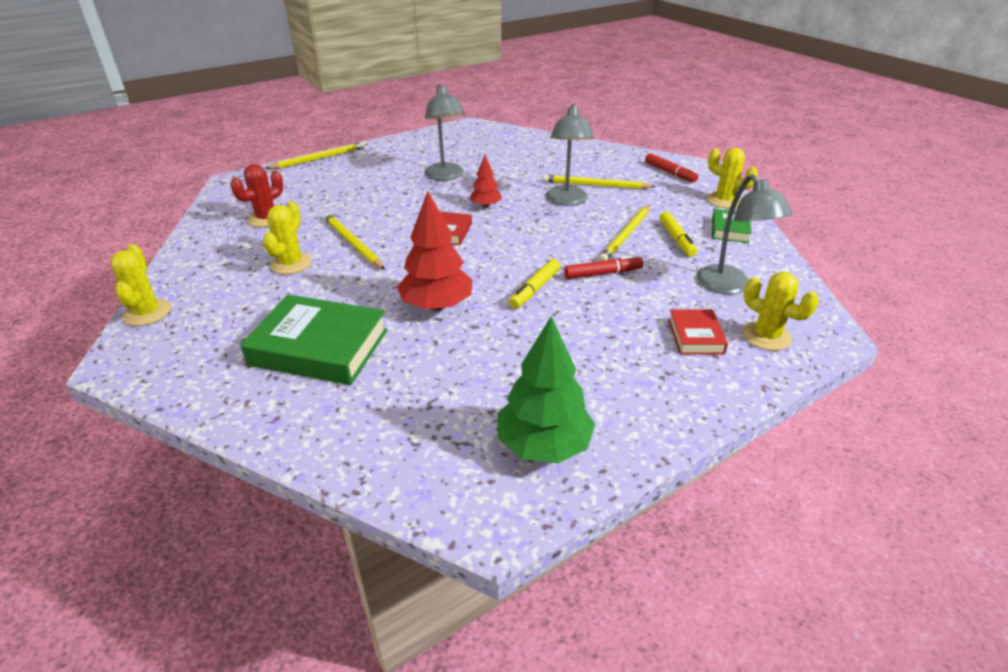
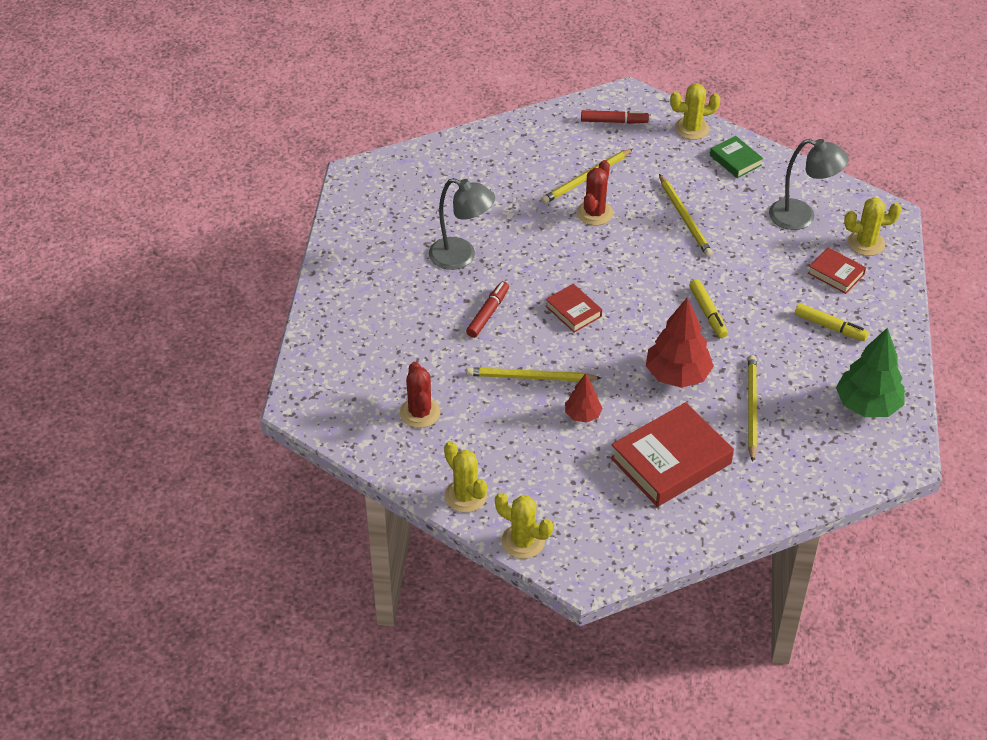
camera: 50 degrees left, 10 degrees up
(291, 264) = (527, 429): yellow cactus -> yellow cactus (465, 496)
(319, 158) = (313, 322): yellow pencil -> yellow pencil (751, 408)
(319, 347) = (671, 461): green book -> red book
(485, 206) = (550, 265): red tree -> red tree (582, 415)
(566, 201) = (595, 213): grey lamp -> red cactus
(603, 273) = (723, 266): red marker -> red marker (488, 313)
(676, 239) = (718, 196): yellow marker -> yellow marker (830, 327)

